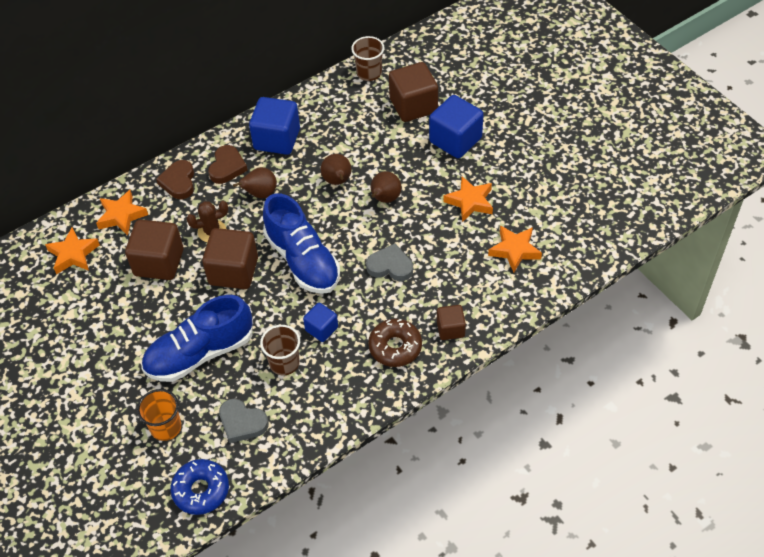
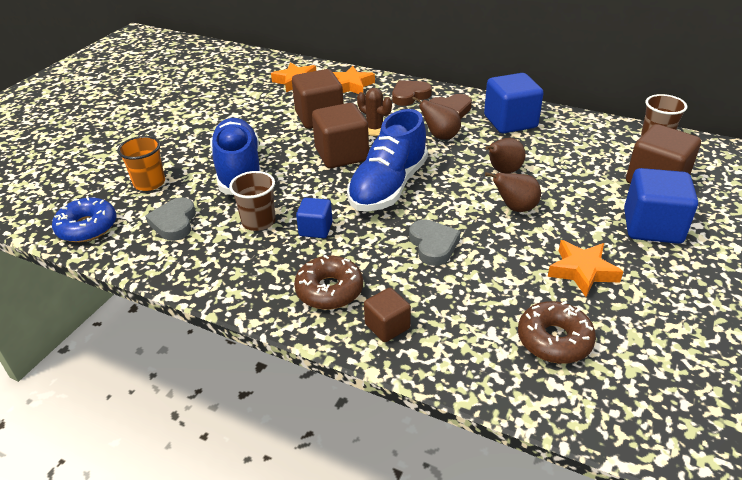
camera: 60 degrees right, 15 degrees down
(200, 353) = (239, 171): blue shoe -> blue shoe turned 45 degrees clockwise
(514, 250) = (554, 340): orange star -> brown donut

